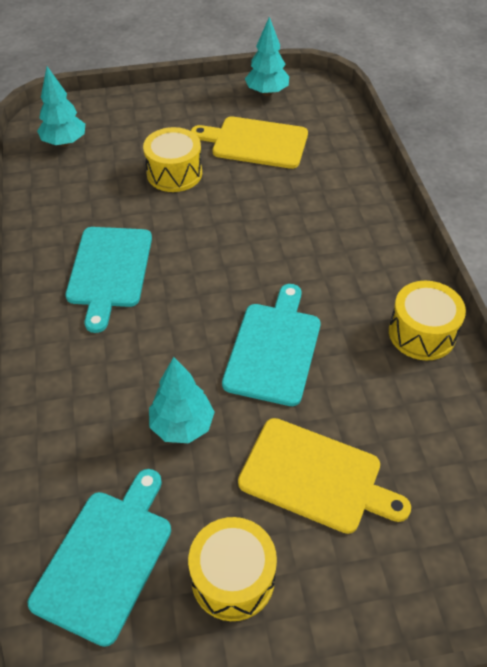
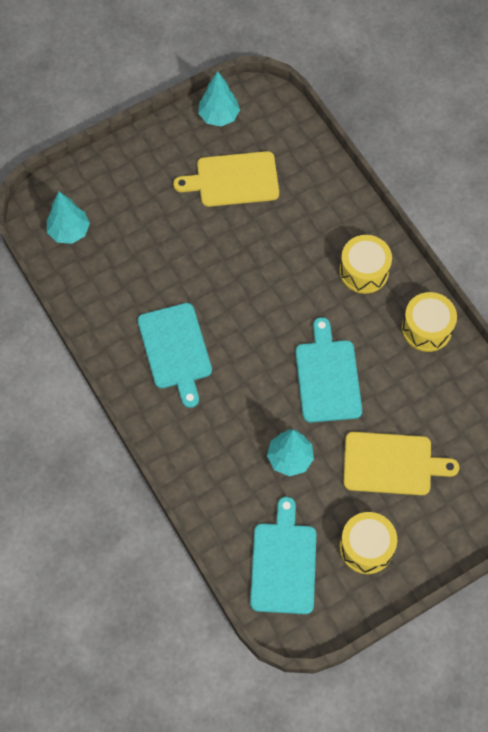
camera: 20 degrees left, 15 degrees up
(174, 173) = (180, 236): yellow drum -> yellow drum (364, 271)

